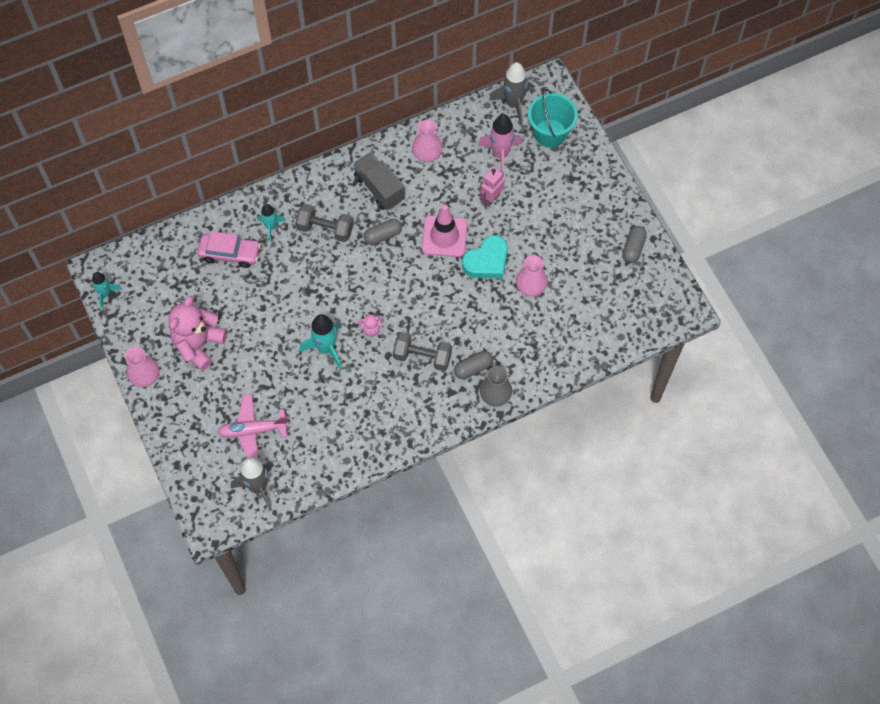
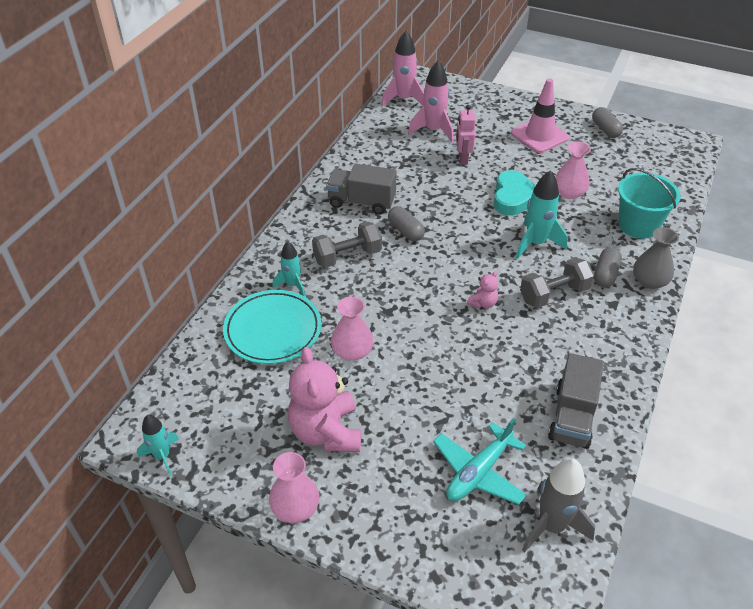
camera: 40 degrees left, 20 degrees down
(230, 253) = (273, 330): pink car -> turquoise plate
(253, 430) = (478, 472): pink plane -> turquoise plane
(326, 348) = (461, 346): turquoise rocket -> turquoise rocket (536, 243)
(337, 441) = (572, 417): none -> grey truck
(383, 235) = (405, 231): grey capsule -> grey capsule turned 60 degrees counterclockwise
(427, 153) = (374, 159): pink vase -> pink vase (352, 351)
(444, 236) = (458, 202): pink traffic cone -> pink traffic cone (539, 136)
(513, 104) = (404, 99): grey rocket -> pink rocket
(550, 133) = (453, 101): turquoise bucket -> turquoise bucket (638, 225)

